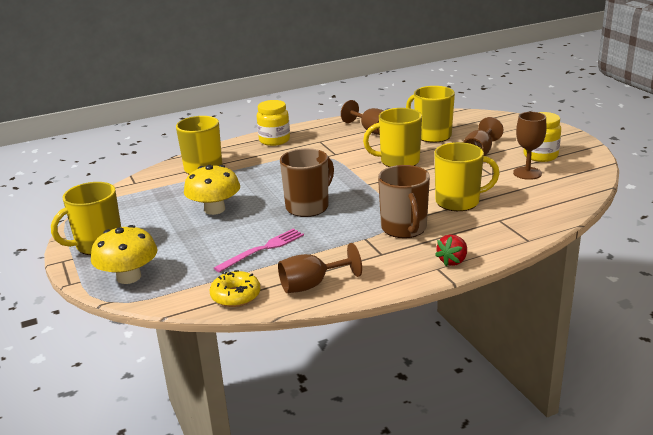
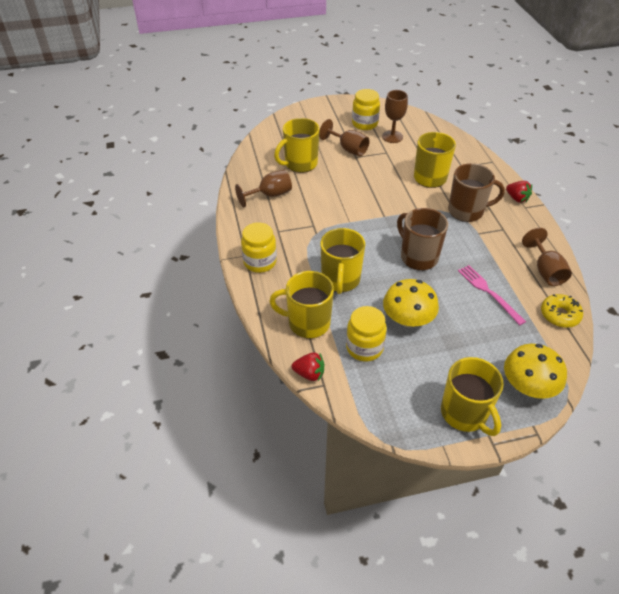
camera: 80 degrees left, 20 degrees up
(146, 176) = (309, 374): none -> red strawberry
(176, 194) = (364, 347): none -> yellow jar
(398, 161) = (346, 192): yellow mug -> yellow mug (340, 280)

